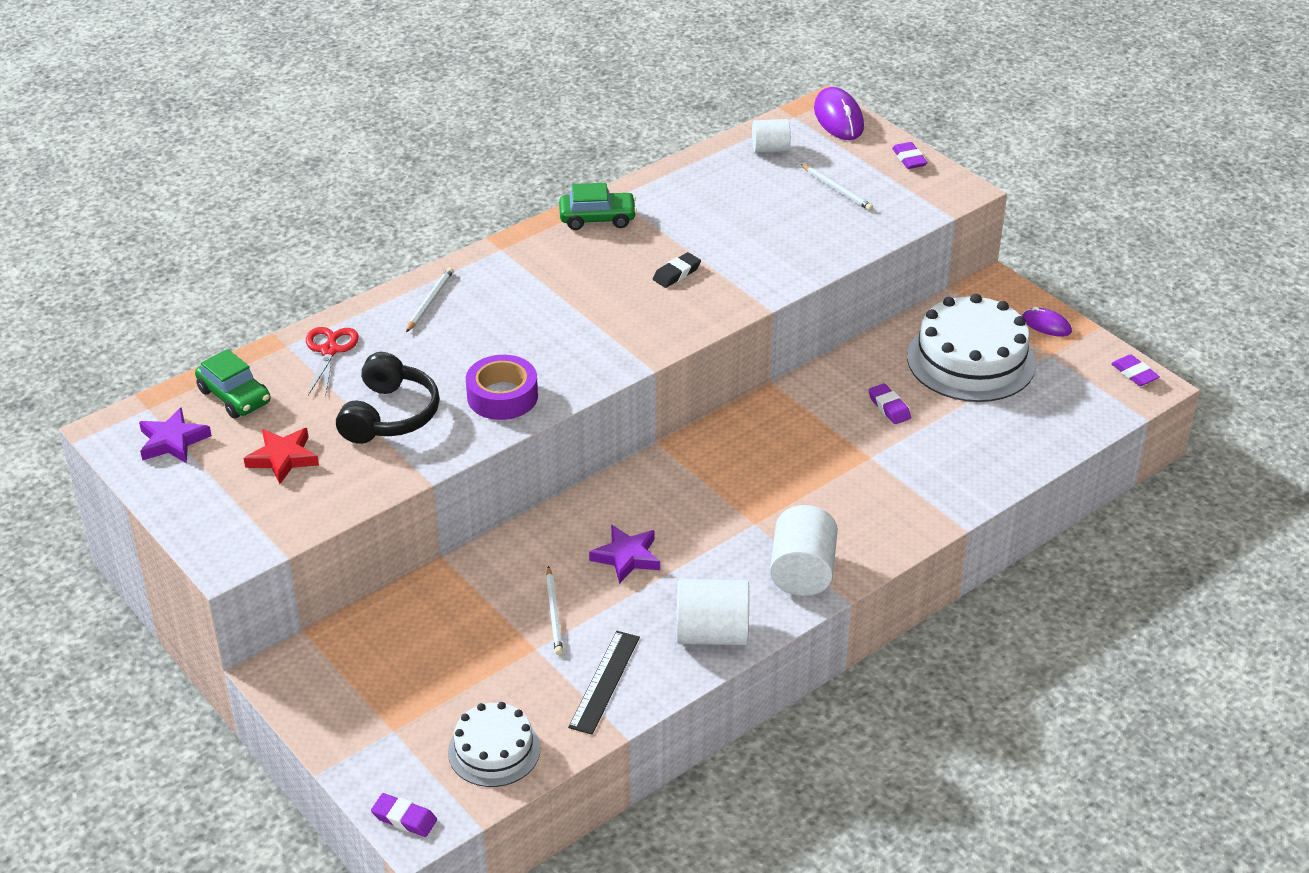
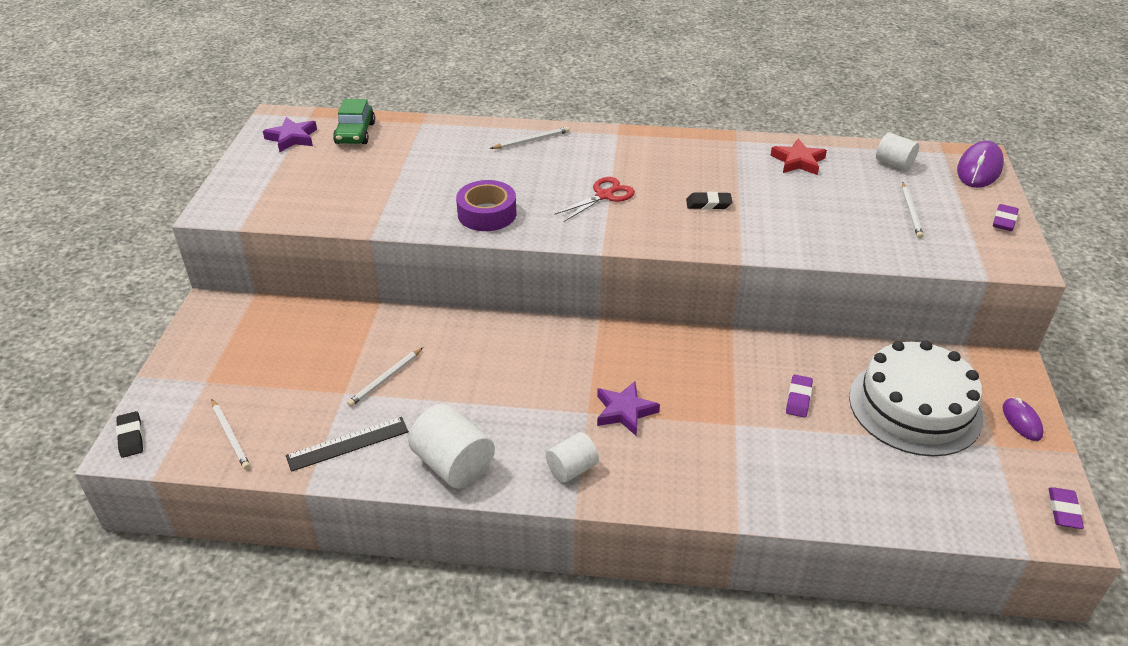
camera: 45 degrees right, 0 degrees up
(283, 458) = (324, 177): red star -> red star (798, 161)
(329, 350) = (438, 137): red scissors -> red scissors (604, 195)
(390, 415) = (411, 187): black headphones -> none
(404, 818) = (131, 437): purple eraser -> black eraser
(494, 750) = (230, 436): white cake -> white pencil
(597, 218) = (705, 147): green car -> none
(627, 557) = (476, 376): purple star -> purple star (624, 411)
(802, 572) = (572, 469): white cylinder -> white cylinder, size x0.62

